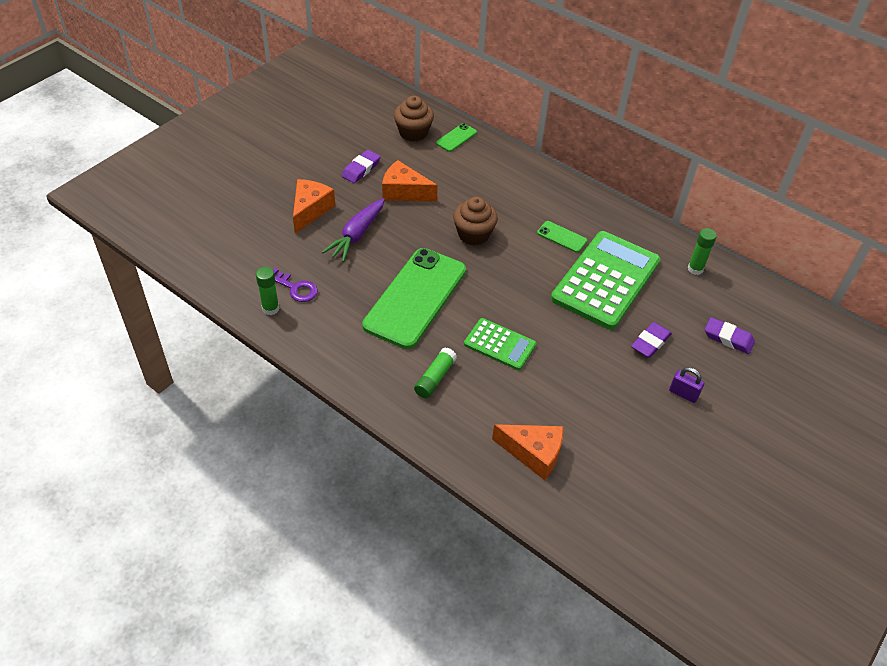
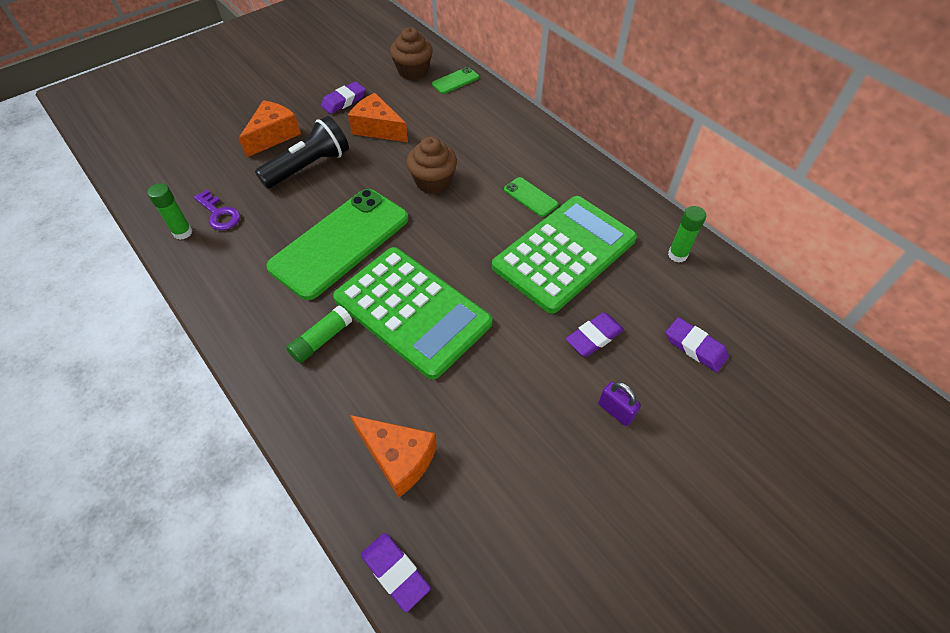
camera: 15 degrees right, 5 degrees up
(357, 235) = (309, 167): purple carrot -> black flashlight
(499, 344) = (412, 311): green calculator -> green calculator, size x1.89
(562, 528) = (395, 572): none -> purple eraser

